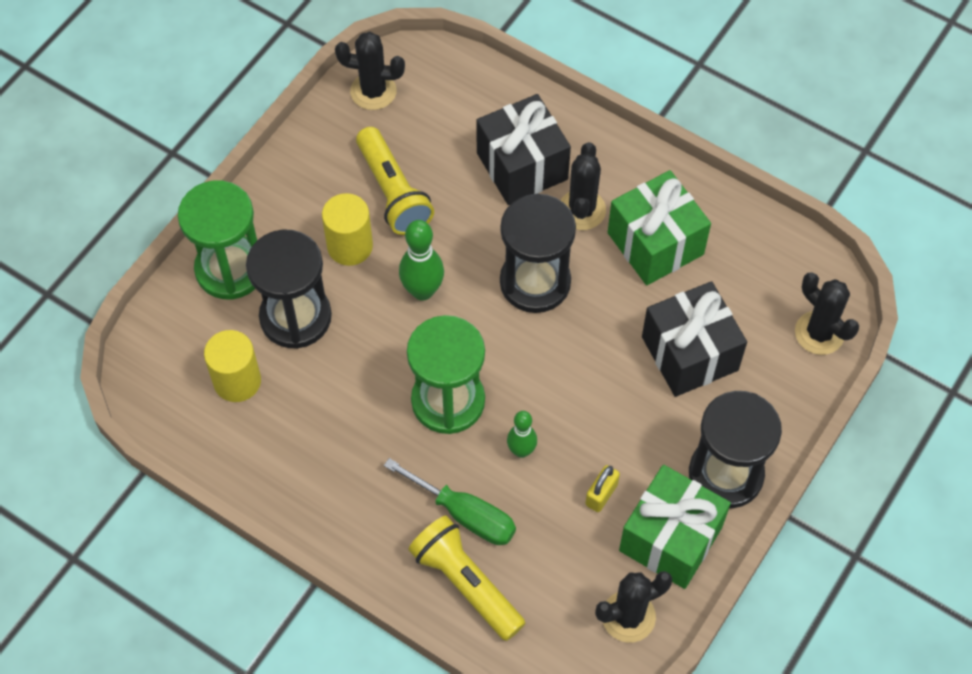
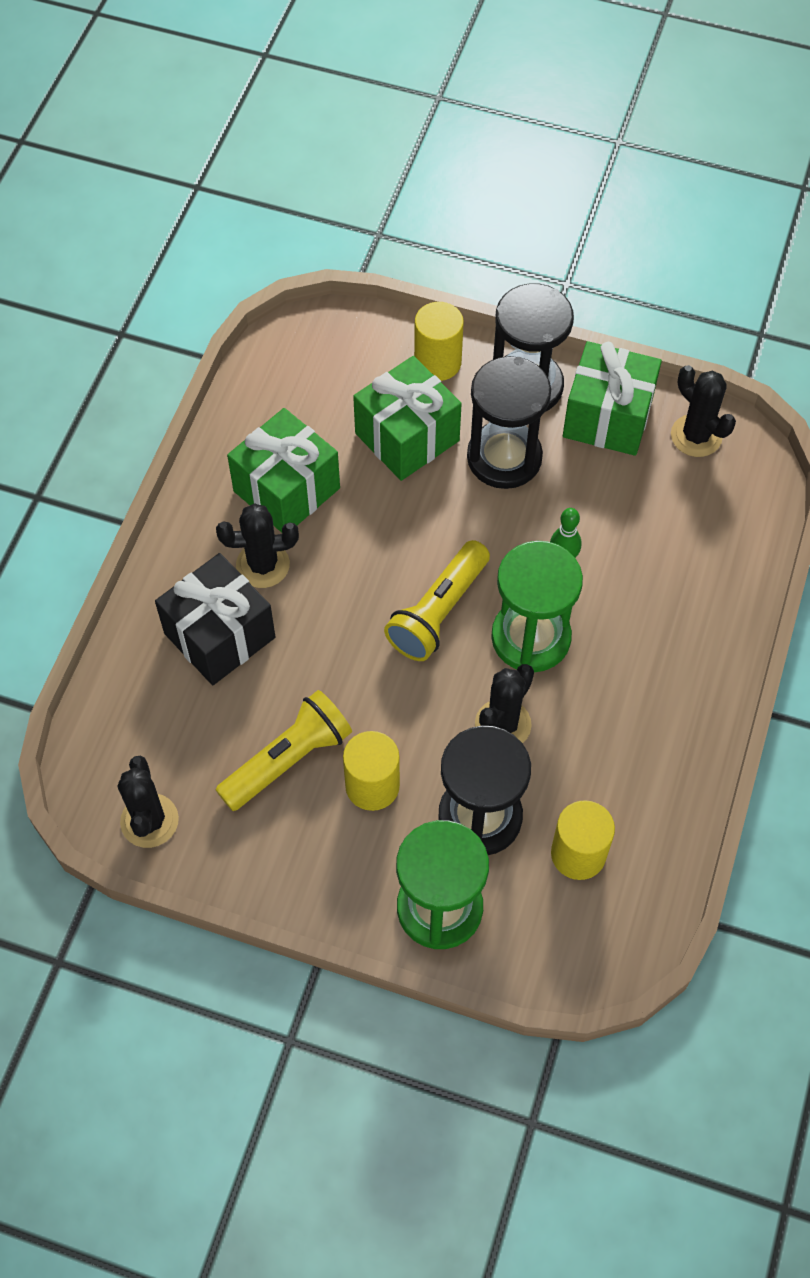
camera: 105 degrees left, 0 degrees up
(422, 291) = (408, 695): green bowling pin -> none
(465, 514) = (648, 592): green screwdriver -> none
(466, 583) = (718, 573): yellow flashlight -> yellow flashlight (438, 612)
(535, 282) = (365, 589): black hourglass -> black hourglass (504, 458)
(601, 494) = (584, 481): yellow padlock -> none
(689, 353) = (407, 437): black gift -> green gift
(772, 401) = (437, 362): none -> yellow cylinder
(819, 333) = (351, 337): black cactus -> black cactus (503, 724)

